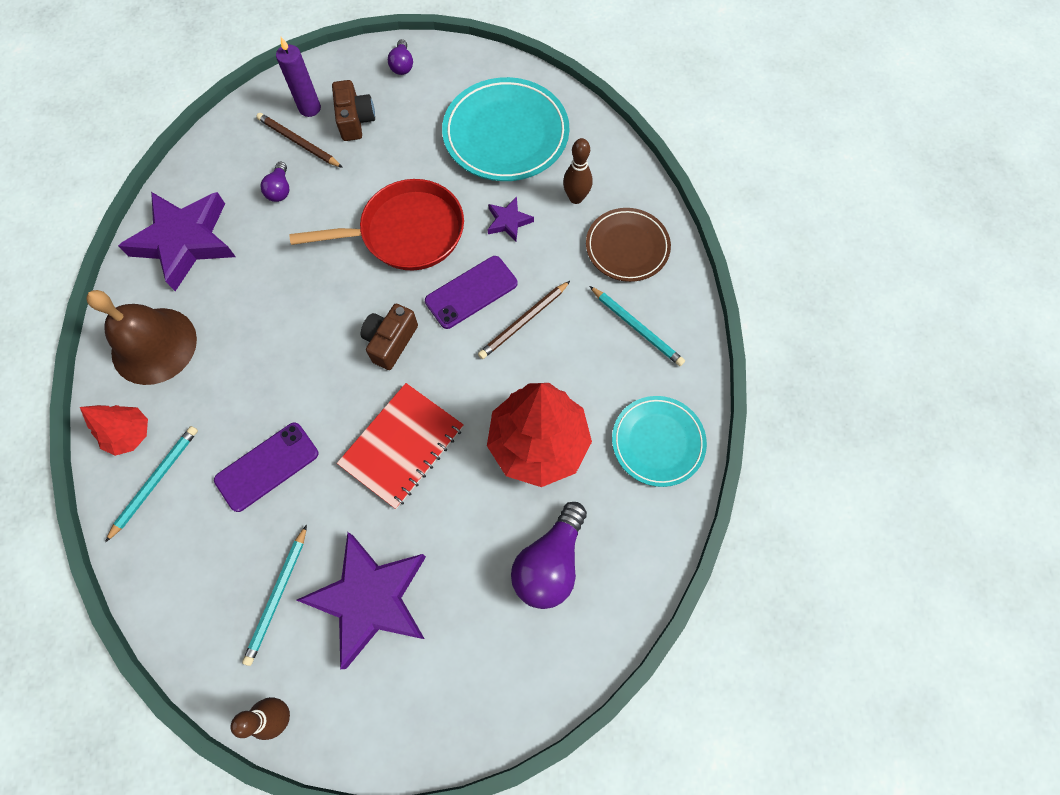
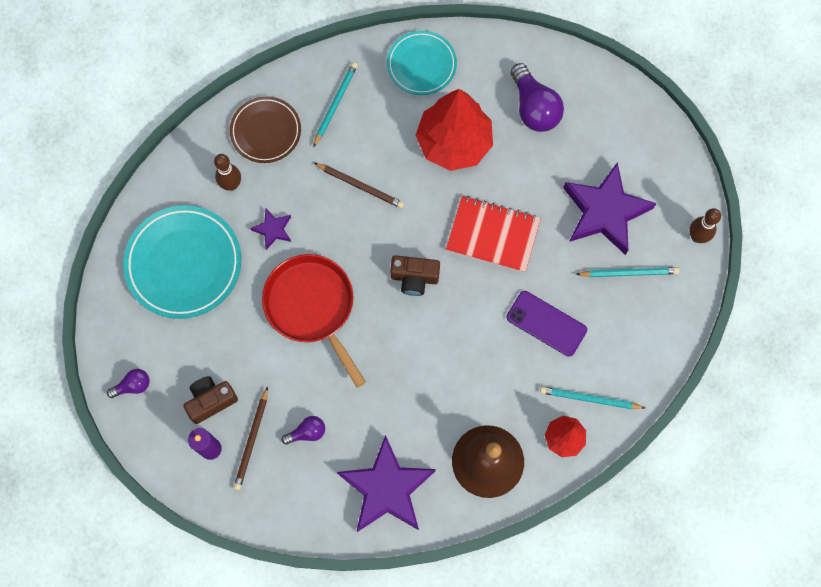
camera: 110 degrees left, 5 degrees up
(471, 292) = (349, 234): purple phone -> none
(550, 563) = (534, 108): purple light bulb -> purple light bulb turned 60 degrees clockwise

